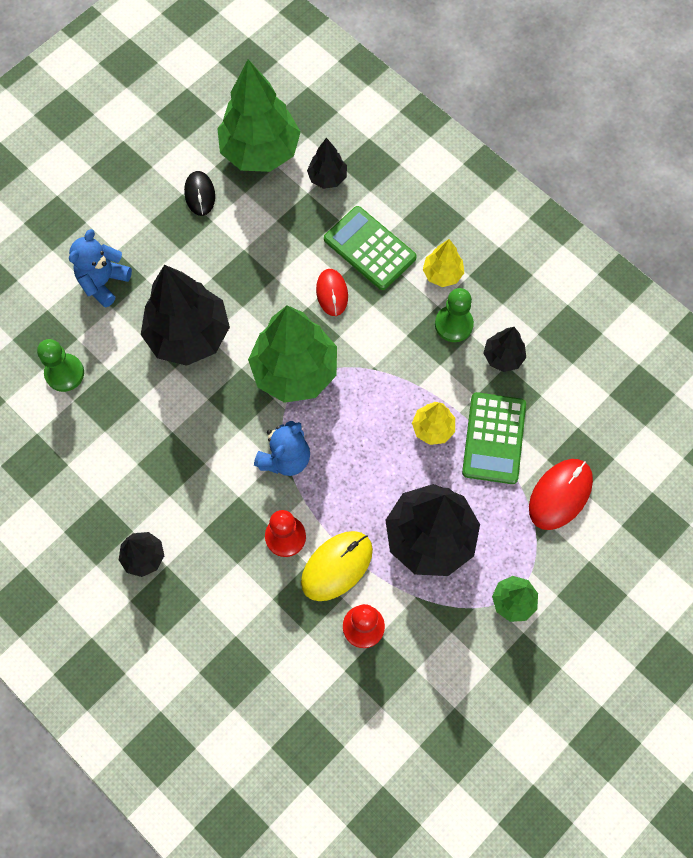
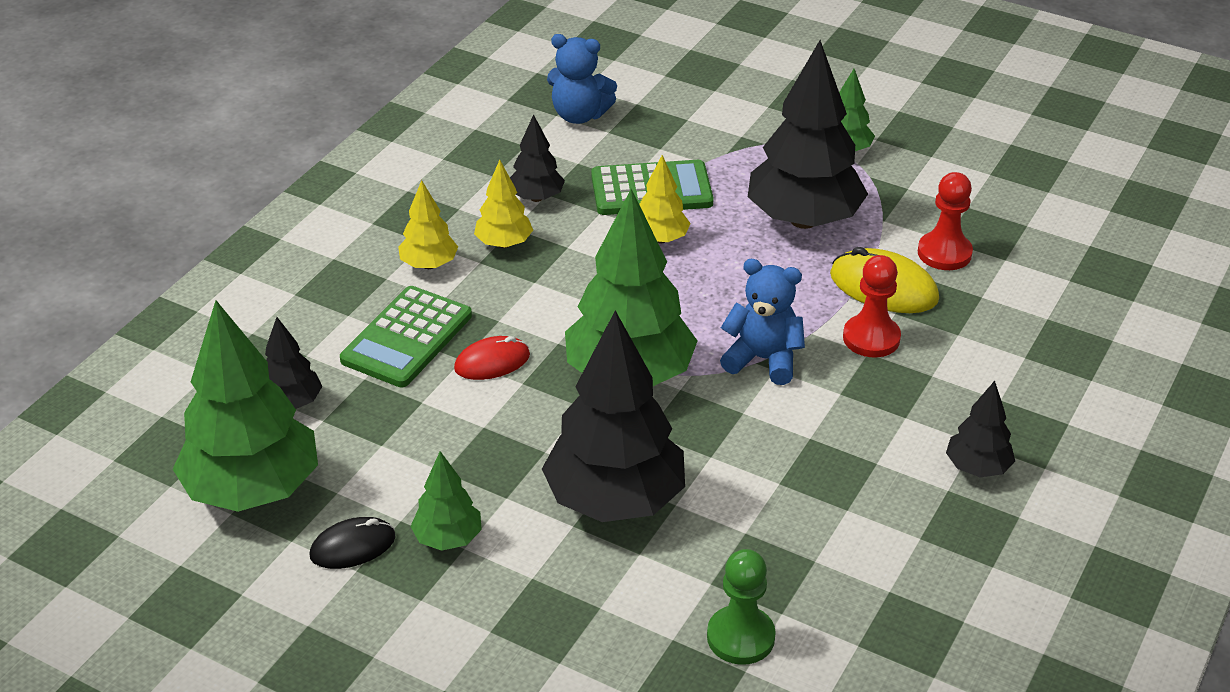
camera: 105 degrees left, 30 degrees down
(103, 282) = (555, 631): blue teddy bear -> blue teddy bear (579, 115)
(189, 242) = (448, 538): none -> green tree
(453, 324) = (504, 244): green pawn -> yellow tree
(560, 494) = (699, 134): red mouse -> none

